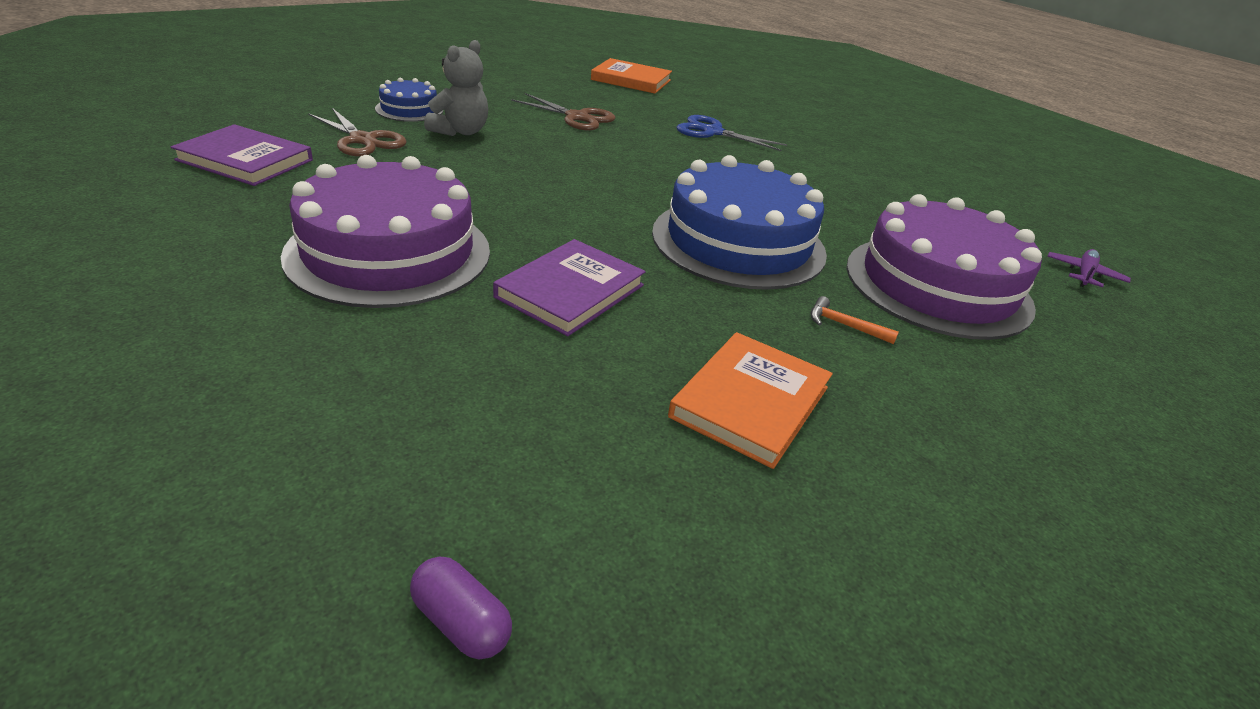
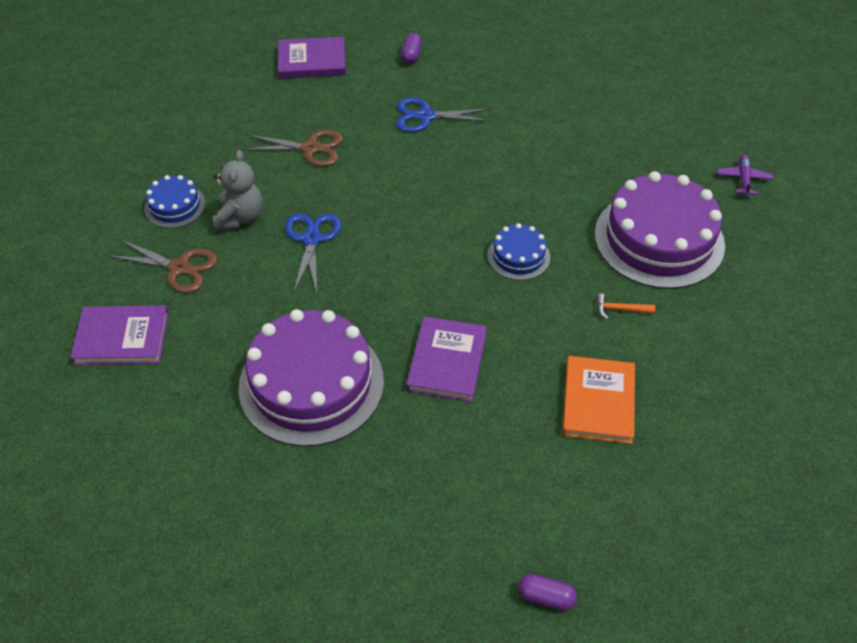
camera: 20 degrees left, 15 degrees up
(515, 163) = (312, 239): none -> blue scissors
(631, 80) = (312, 61): orange book -> purple book
(730, 101) = (411, 55): none -> purple capsule
(738, 242) = (518, 256): blue cake -> blue cake, size x0.48

